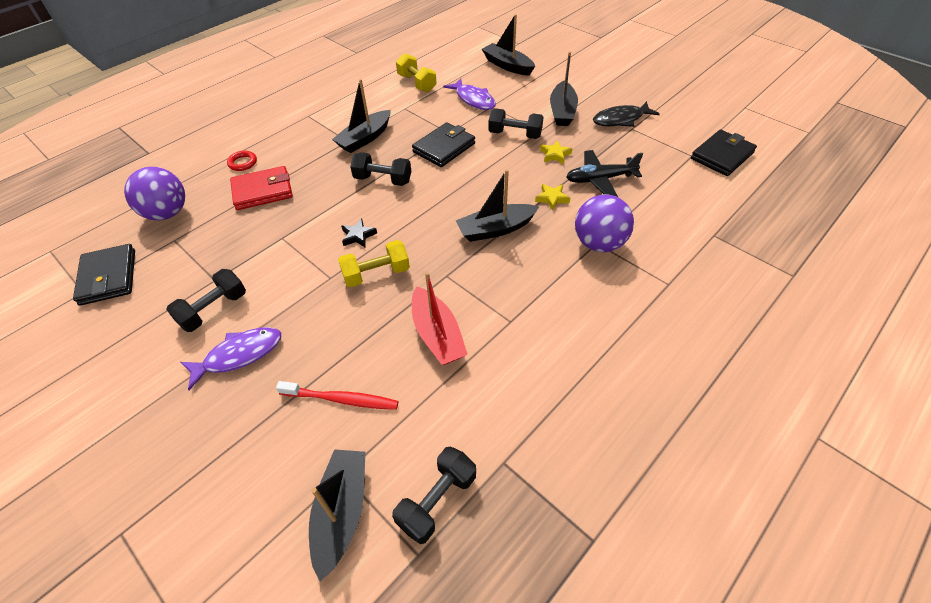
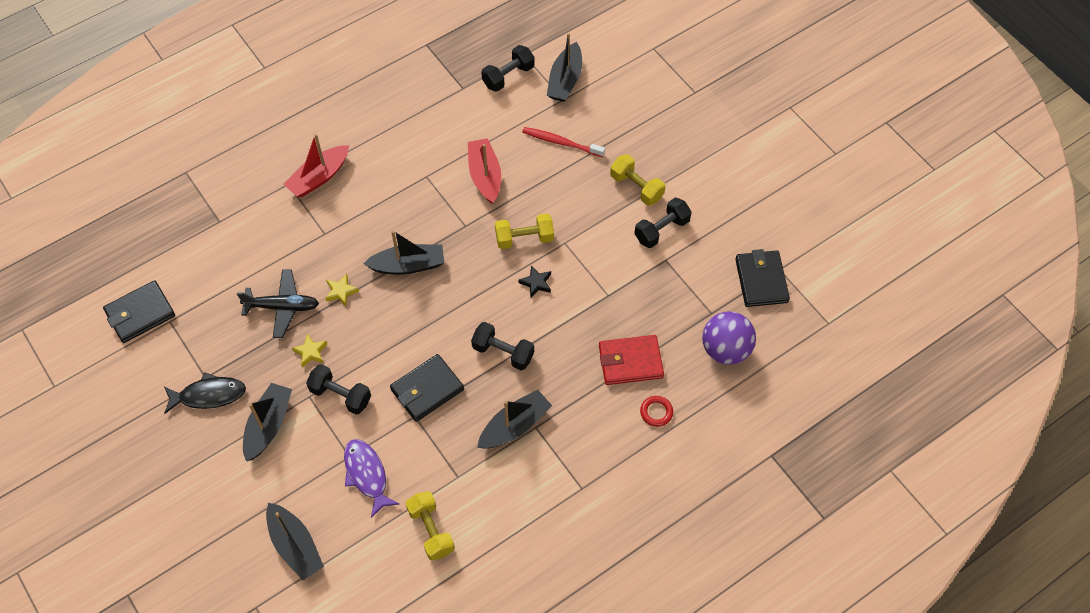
camera: 170 degrees left, 10 degrees up
(239, 355) = (636, 187): purple fish -> yellow dumbbell
(599, 243) = (323, 232): purple ball -> none
(638, 297) = (319, 177): none -> red boat

